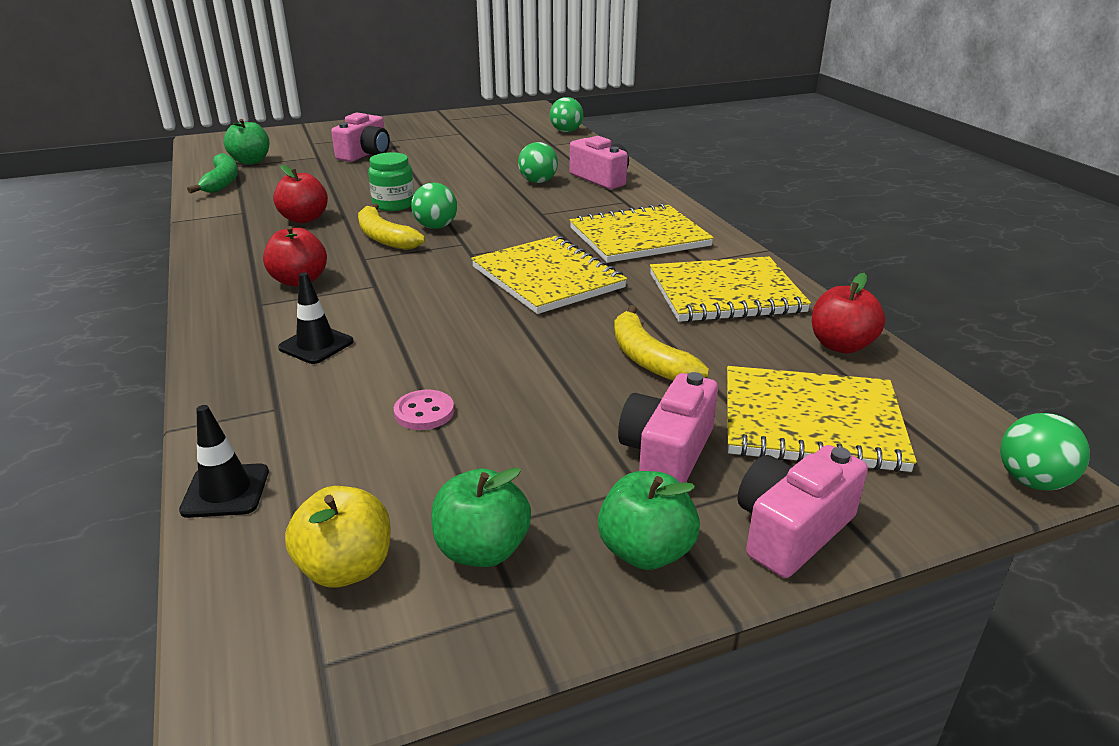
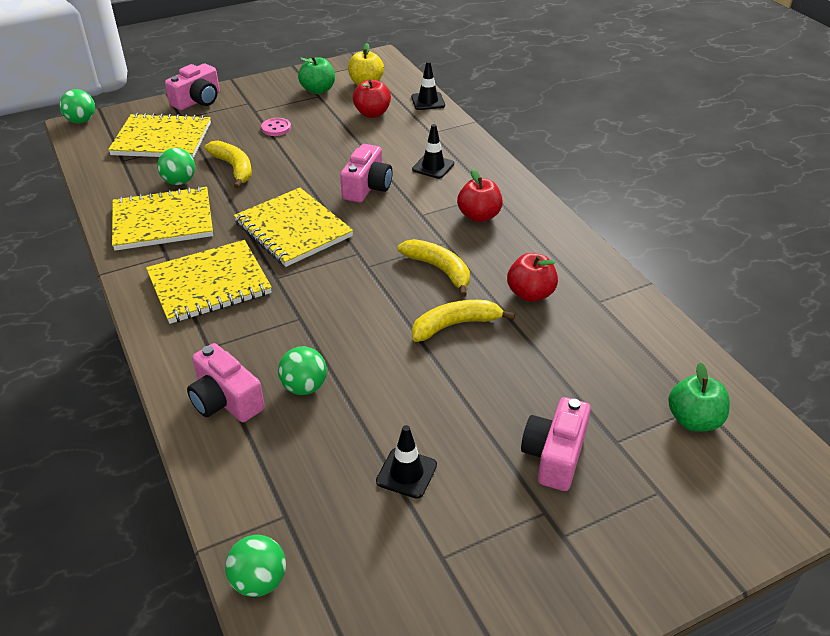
camera: 175 degrees right, 10 degrees up
(222, 182) = (677, 361): green banana -> none
(394, 204) = (455, 325): green jar -> yellow banana
(424, 412) = (355, 134): pink button -> pink button (276, 128)
(436, 227) = (399, 289): green ball -> green ball (179, 182)
(470, 152) = (406, 473): none -> black traffic cone
(645, 551) = (257, 92): green apple -> none
(667, 453) = (238, 123): pink camera -> pink camera (367, 187)
(841, 345) = (112, 183): red apple -> red apple (372, 113)

